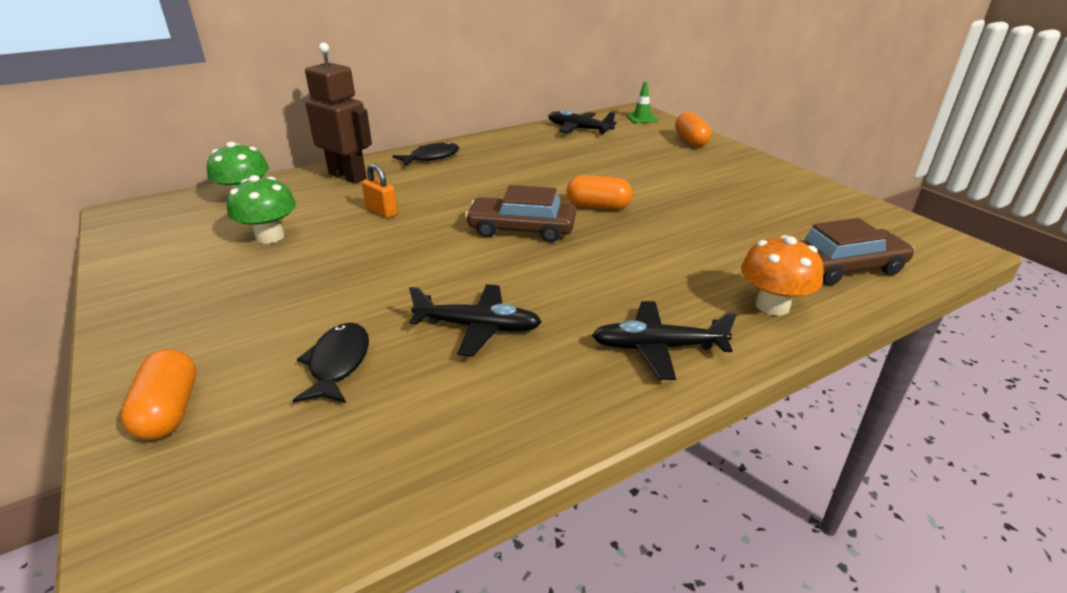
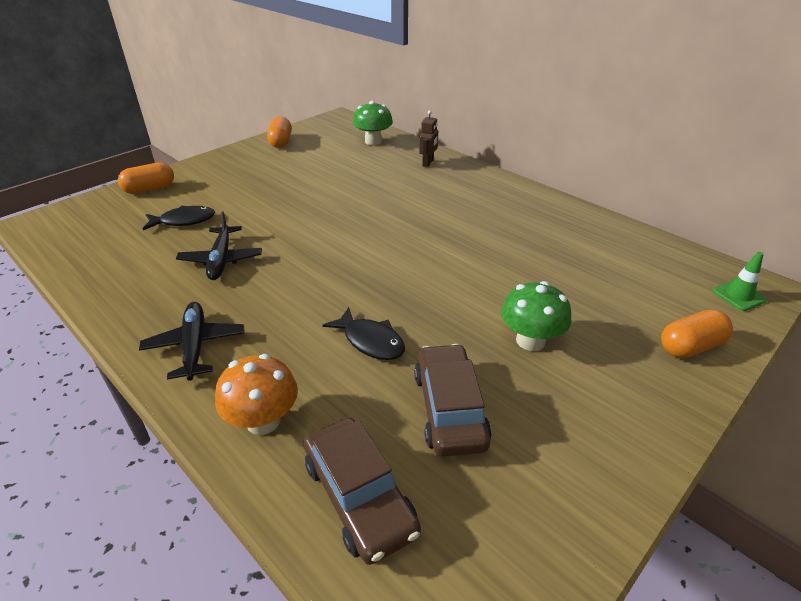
camera: 75 degrees right, 5 degrees up
(270, 236) = (323, 163): green mushroom -> green mushroom (530, 340)
(348, 176) = (428, 163): brown robot -> brown robot, size x0.52
(382, 211) = (375, 189): orange padlock -> none
(431, 157) = (489, 186): black fish -> black fish (370, 341)
(521, 229) = (370, 254): brown car -> brown car (449, 408)
(579, 129) = (642, 252): black plane -> none
(598, 206) = (436, 289): orange capsule -> orange capsule (281, 142)

